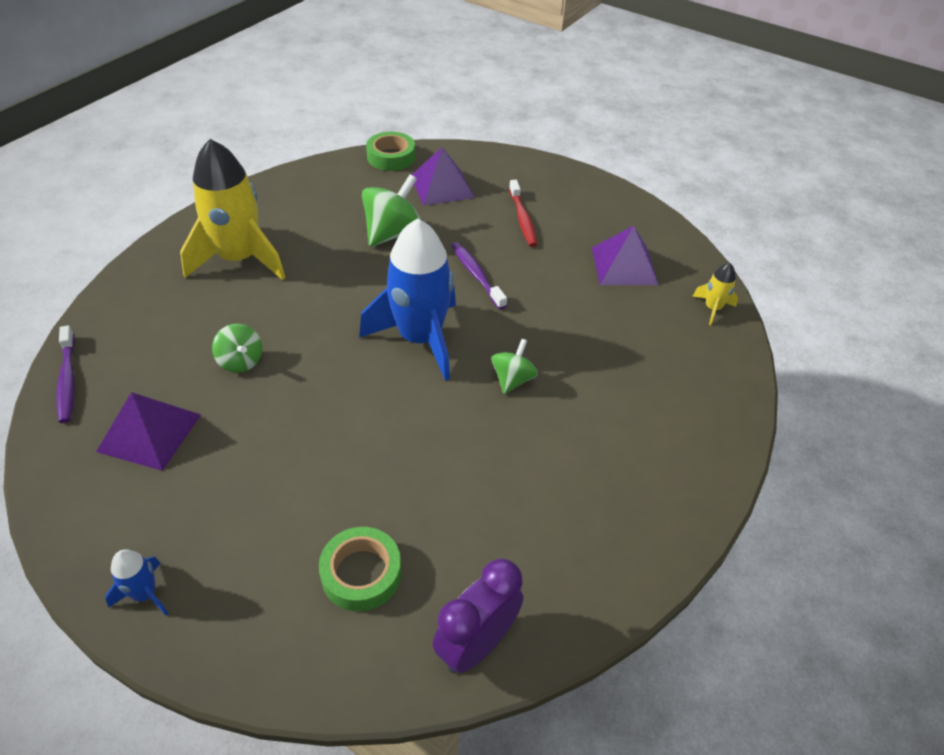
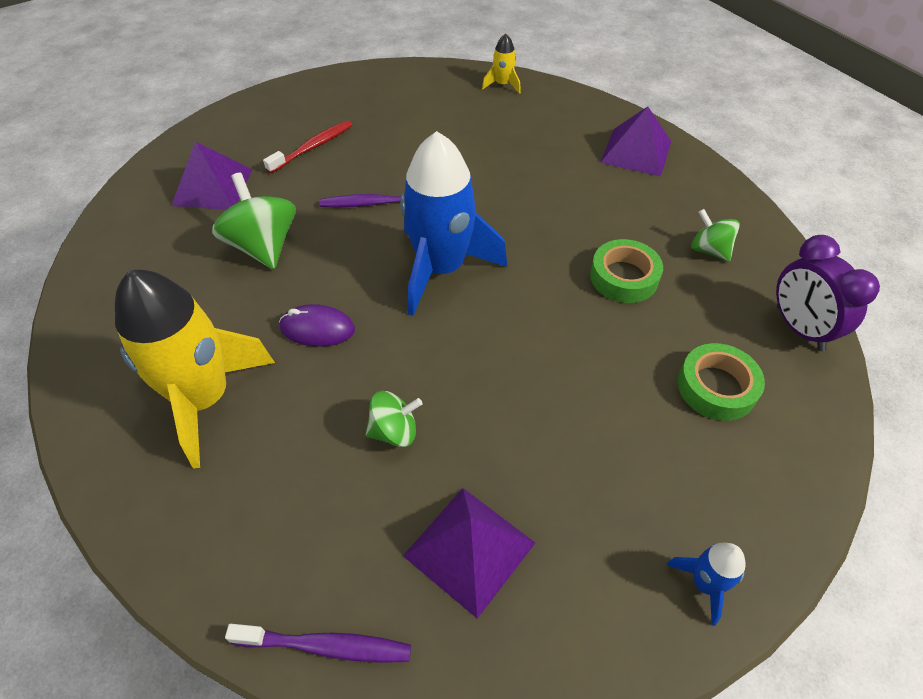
camera: 65 degrees left, 5 degrees up
(322, 290) = (317, 329): none -> purple mouse
(391, 157) = (120, 211): green tape -> green tape (624, 277)
(512, 379) = (527, 222): green spinning top -> green spinning top (709, 250)
(522, 218) = (312, 147): red toothbrush -> red toothbrush turned 60 degrees counterclockwise
(624, 266) = (422, 110): purple pyramid -> purple pyramid (636, 151)

